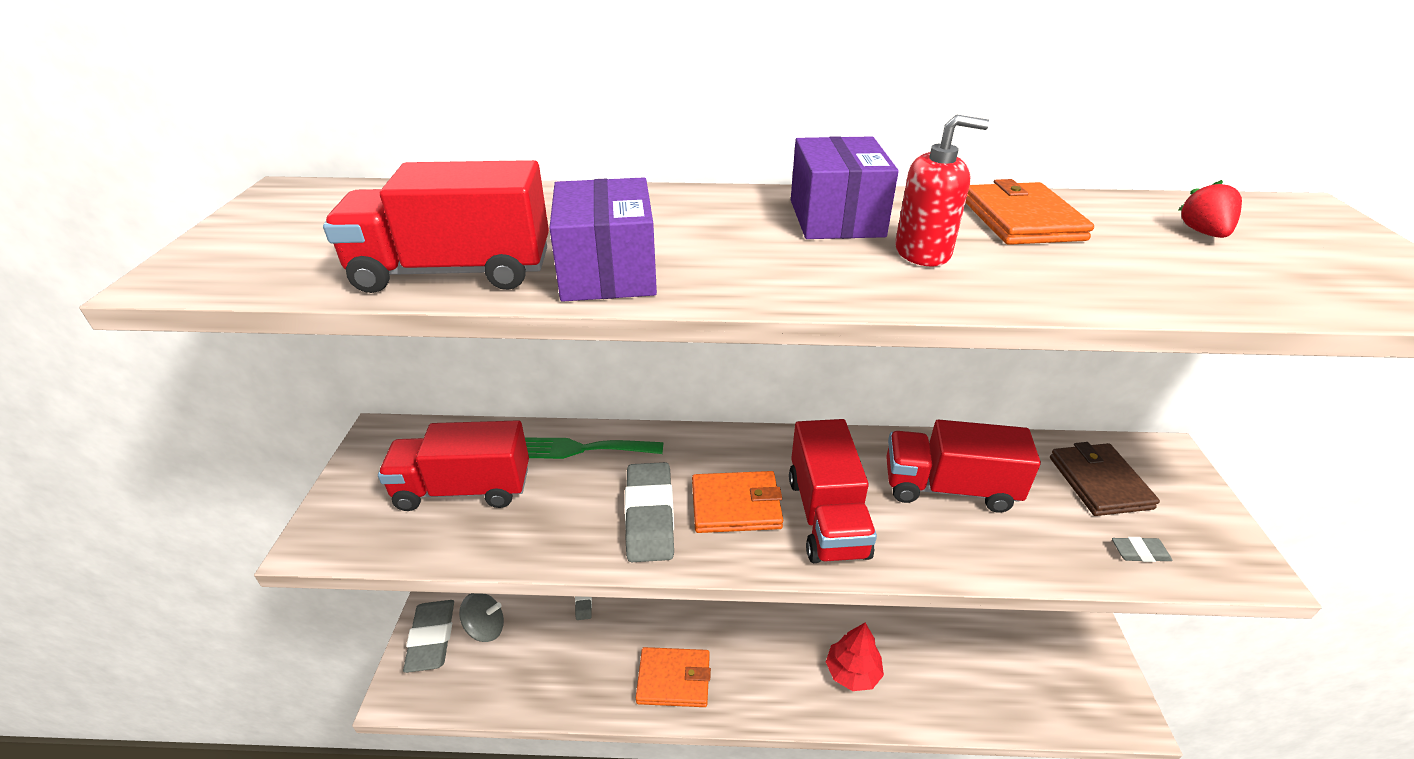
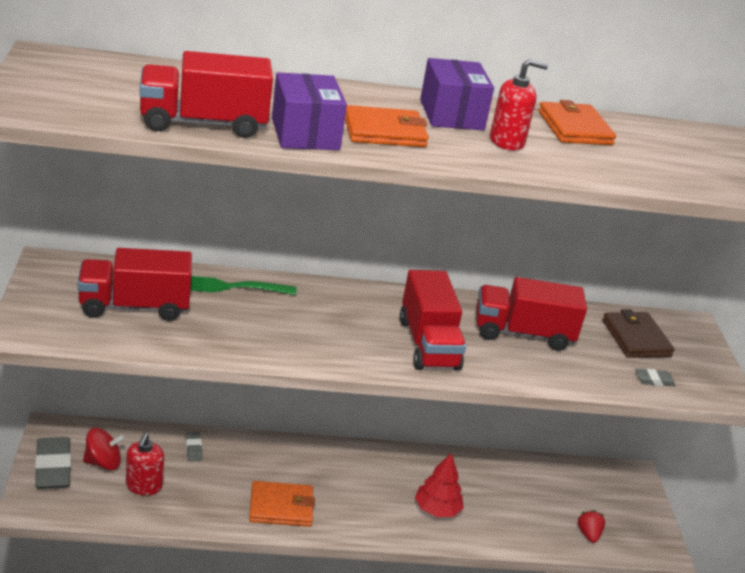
camera: 10 degrees left, 5 degrees down
(485, 628) = (103, 462): grey spinning top -> red spinning top
(524, 658) = (144, 486): none -> red soap dispenser
(649, 516) = (290, 335): grey eraser -> none
(736, 505) = (358, 333): orange wallet -> orange wallet (384, 131)
(1203, 233) = (687, 148): red strawberry -> red strawberry (588, 534)

